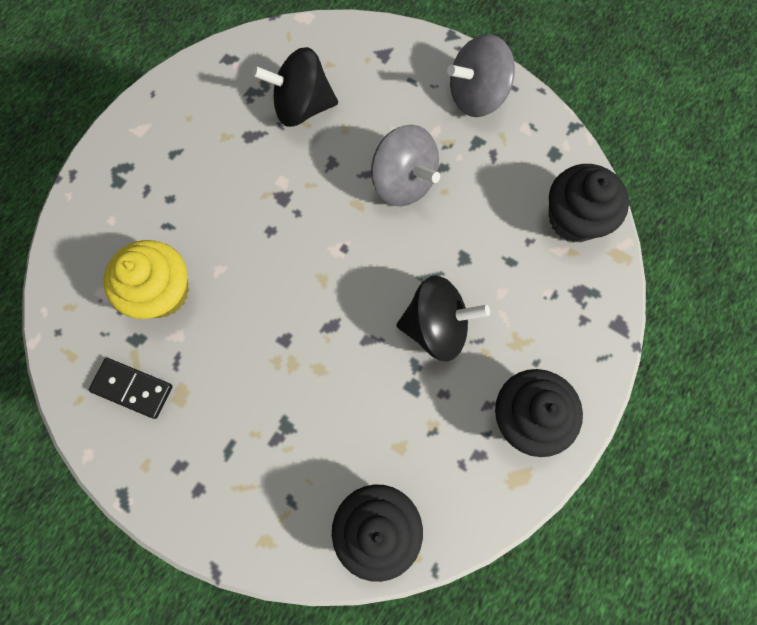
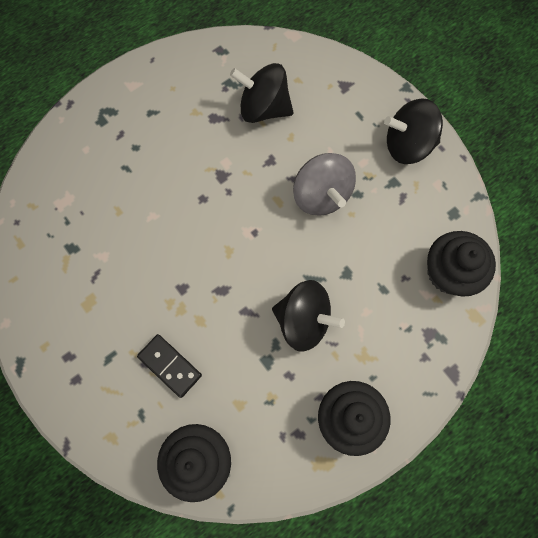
camera: 20 degrees right, 0 degrees up
(132, 388) = (55, 285): black domino -> black domino (169, 366)
(162, 292) = (103, 218): yellow cupcake -> none
(476, 96) = (407, 144): grey spinning top -> black spinning top

